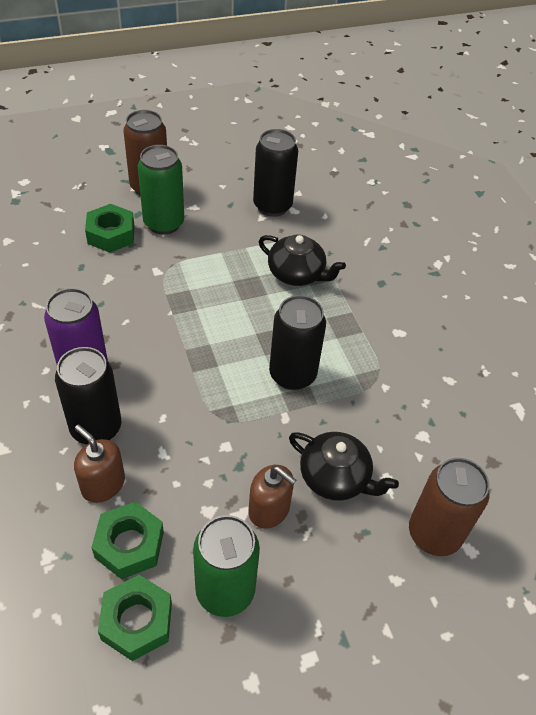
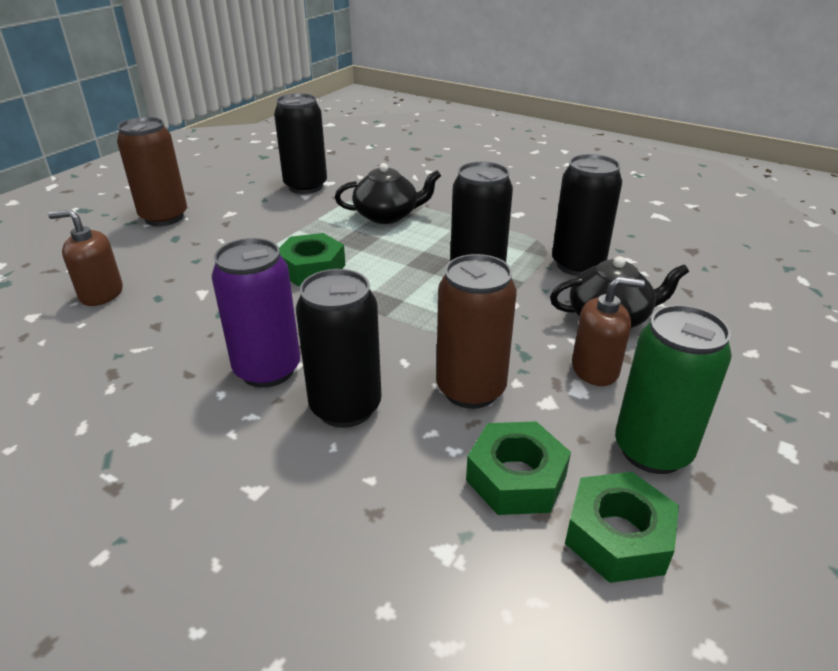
camera: 35 degrees left, 15 degrees down
(103, 484) = (417, 447): brown soap dispenser -> brown soap dispenser (101, 294)
(111, 234) = (163, 262): green nut -> green nut (312, 269)
(164, 223) = (213, 234): green can -> none
(377, 415) = (577, 265): none -> black can
(434, 534) = (727, 310): brown can -> brown can (471, 390)

